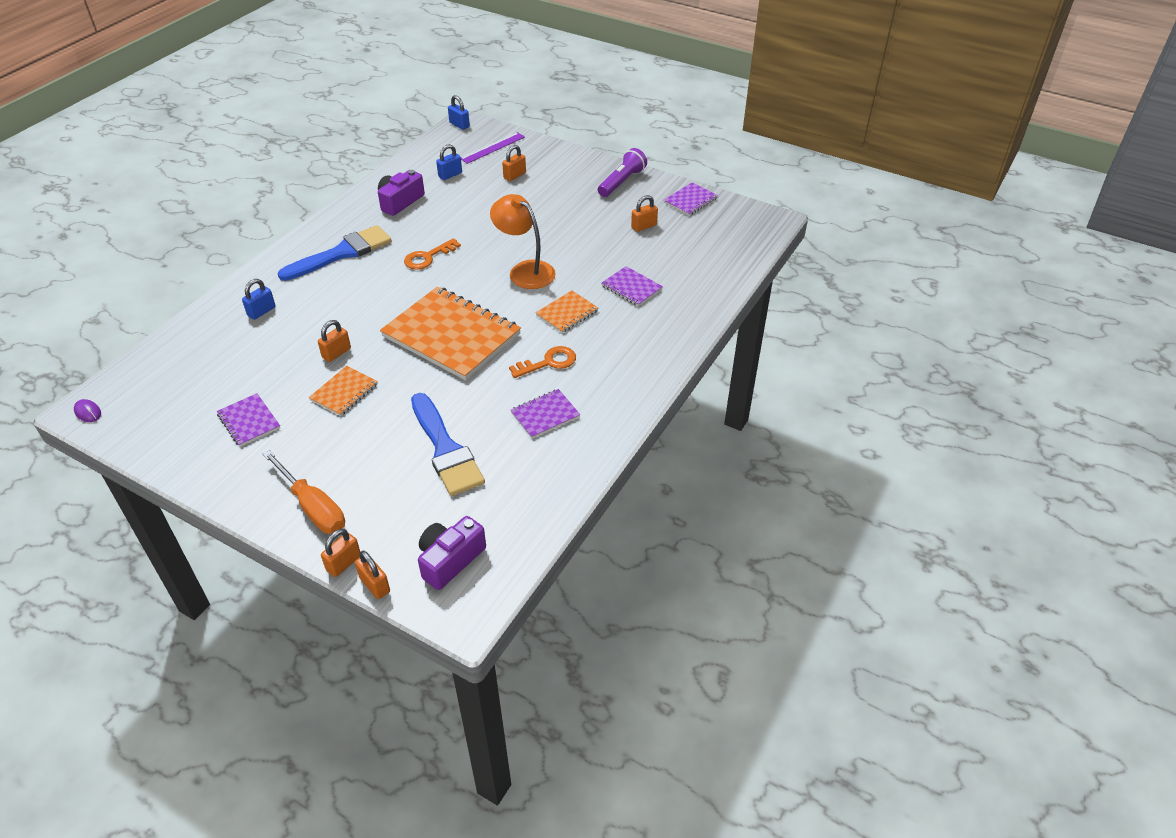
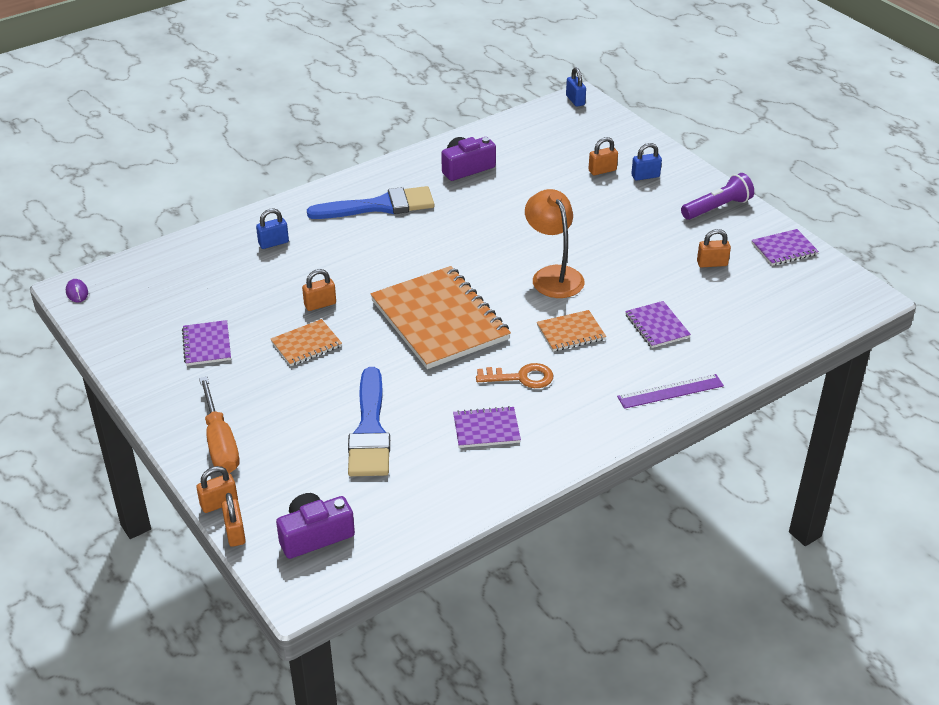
camera: 25 degrees right, 5 degrees down
(428, 257) = (461, 233): orange key -> none
(450, 175) = (534, 152): blue padlock -> blue padlock (645, 176)
(492, 148) = (596, 134): purple ruler -> purple ruler (670, 391)

